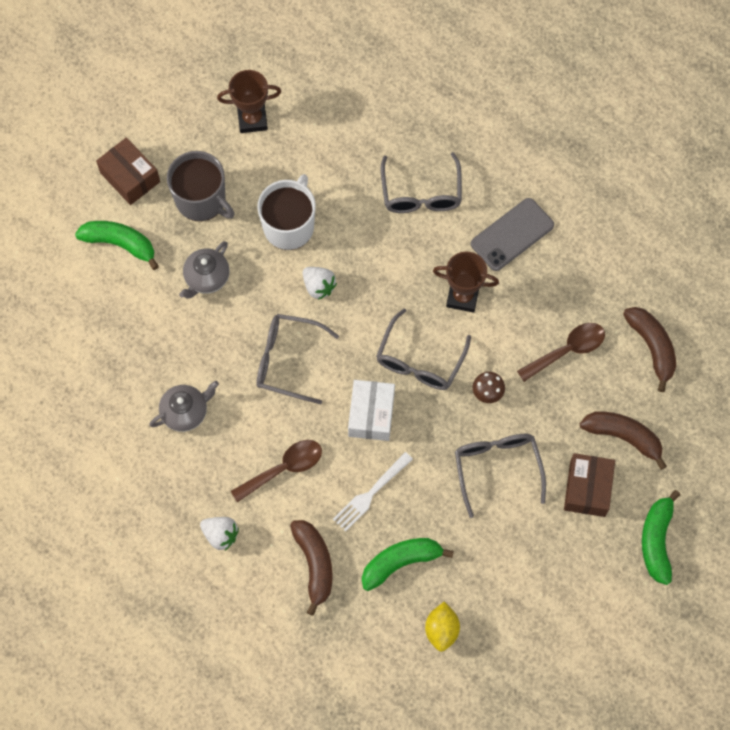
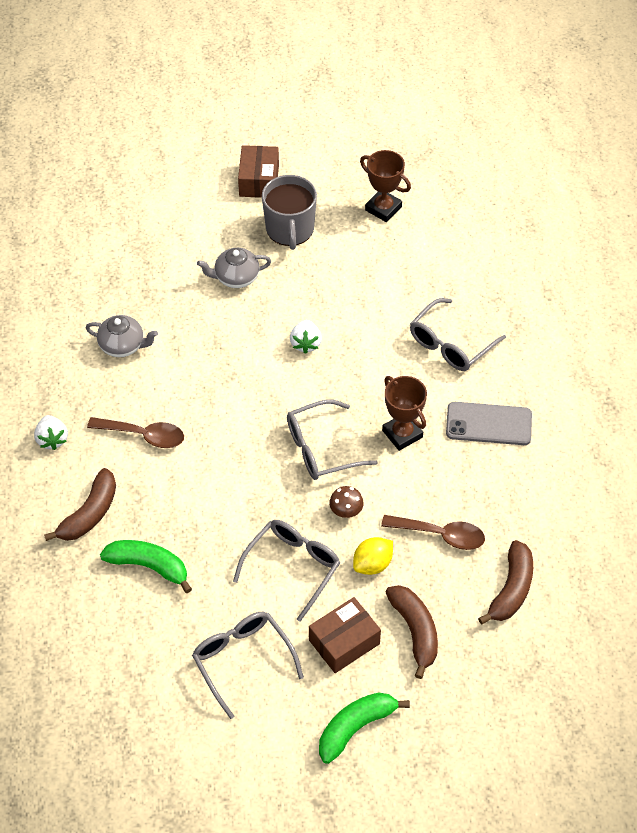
camera: 45 degrees right, 15 degrees down
(120, 244) = (205, 214): green banana -> none
(287, 360) = (228, 371): grey glasses -> grey glasses (242, 660)
(289, 225) = (331, 290): white mug -> none
(370, 493) = (183, 503): white fork -> none
(371, 414) = (244, 453): white box -> none
(441, 630) = (123, 637): yellow lemon -> yellow lemon (372, 564)

